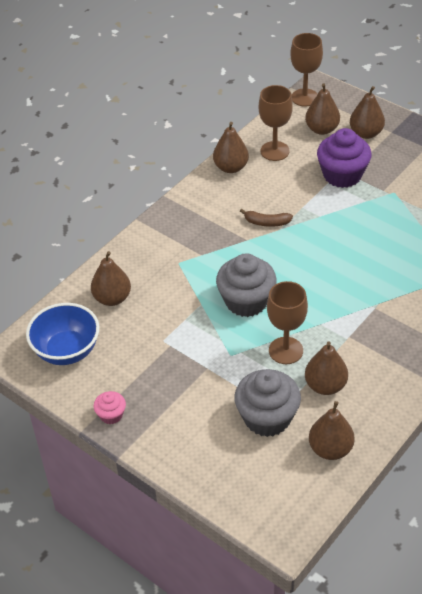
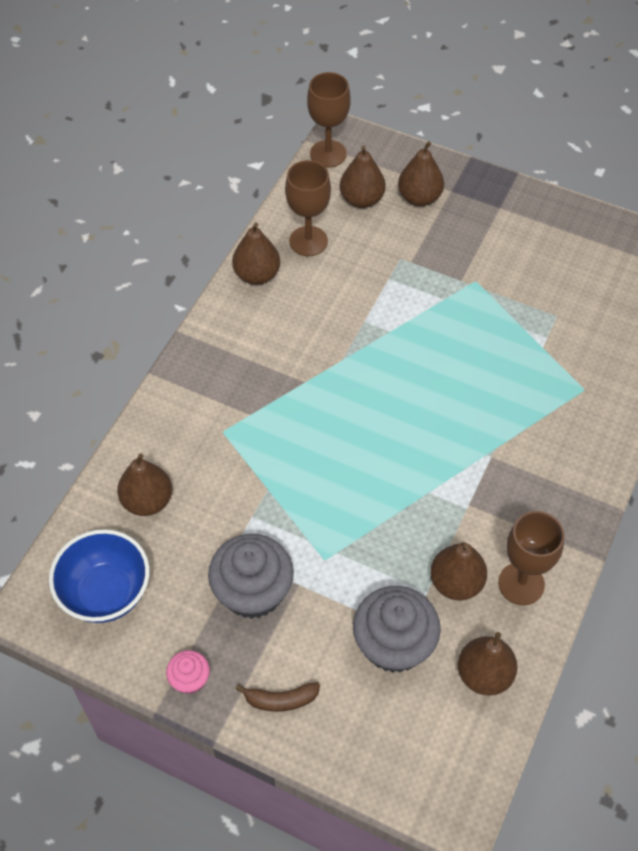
camera: 15 degrees left, 10 degrees up
(246, 301) = (326, 475): grey cupcake -> grey cupcake (253, 591)
(267, 222) = (324, 352): brown banana -> brown banana (281, 700)
(286, 350) = (394, 540): brown goblet -> brown goblet (521, 584)
(342, 175) = (404, 265): purple cupcake -> none

